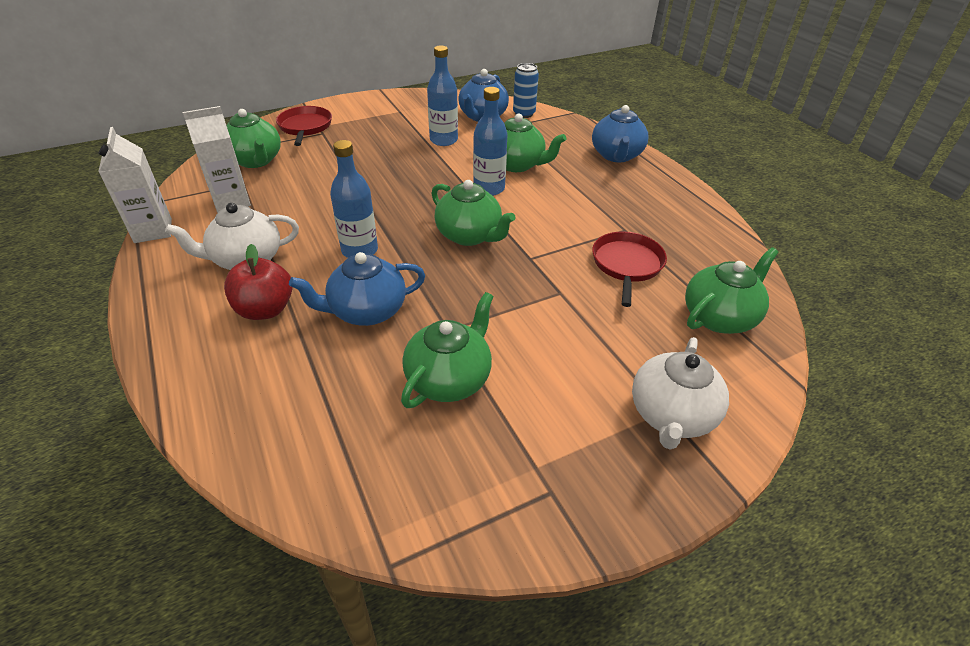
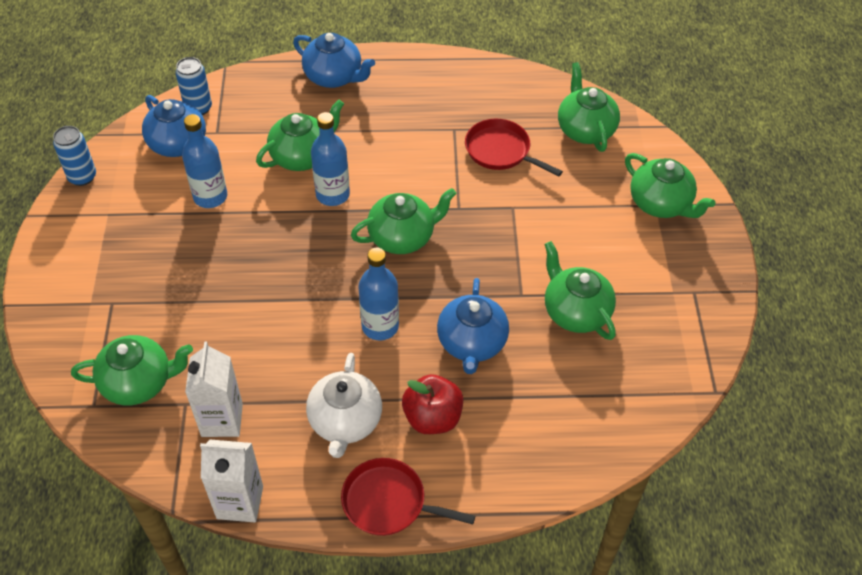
camera: 65 degrees left, 10 degrees up
(305, 127) = (83, 317): red pan -> red pan (388, 502)
(425, 95) = (82, 177): none -> blue can
(671, 416) = (661, 204): white teapot -> green teapot

